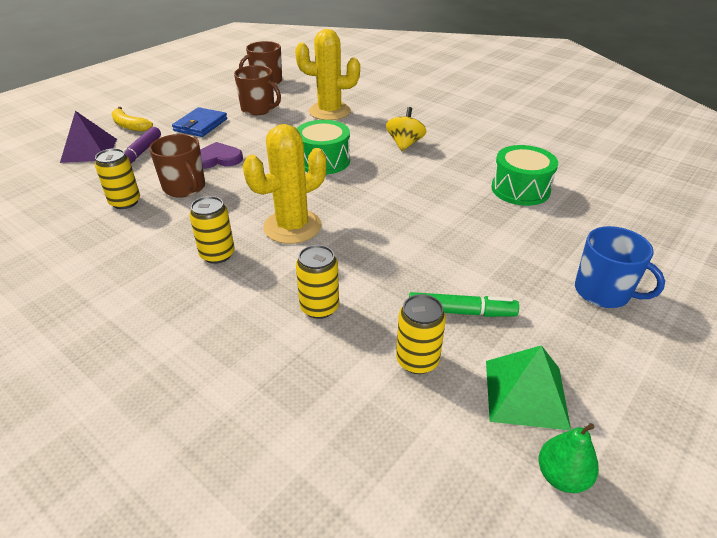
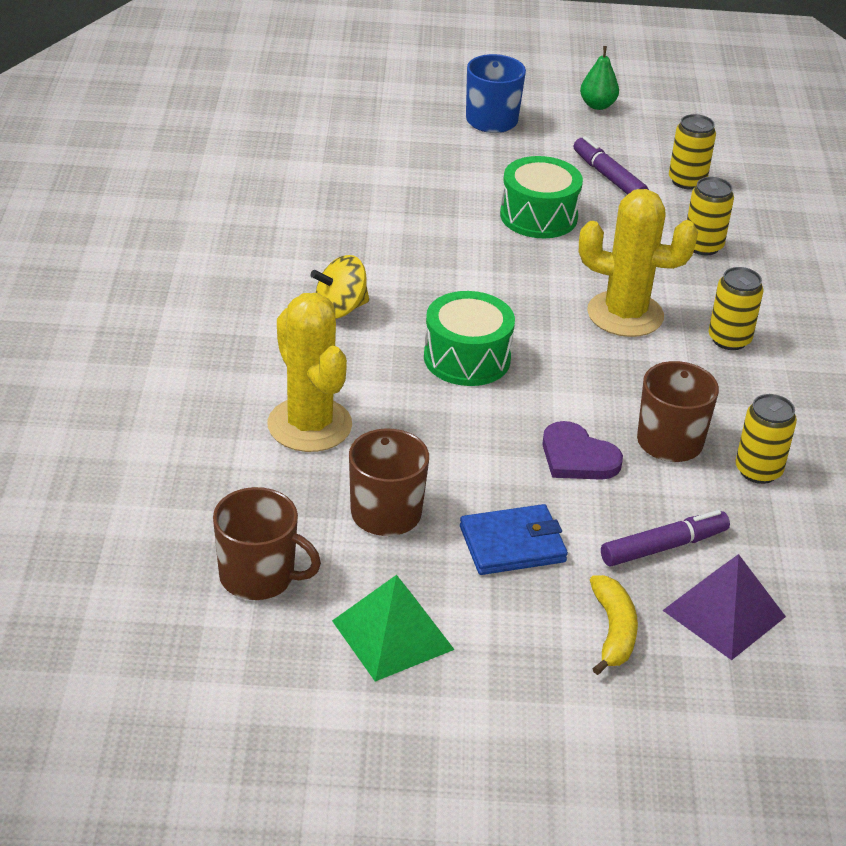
camera: 130 degrees left, 0 degrees up
(461, 312) = (608, 177): green marker -> purple marker
(520, 189) = (361, 193): green drum -> green drum (538, 216)
(526, 393) = (652, 132): green pyramid -> green pyramid (392, 635)
(562, 476) = (697, 108): green pear -> green pear (597, 105)

